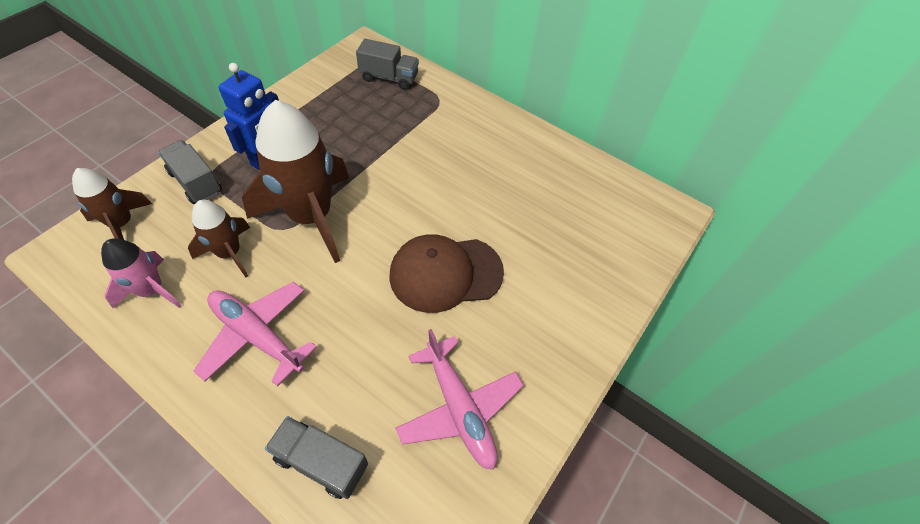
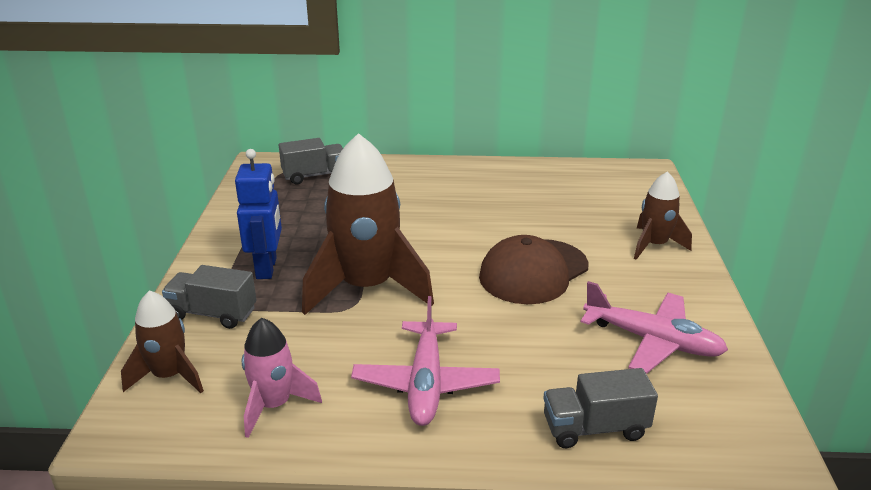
camera: 30 degrees left, 25 degrees down
(229, 253) = (320, 344): brown rocket -> brown rocket (654, 245)
(256, 335) = (426, 383): pink plane -> pink plane turned 90 degrees counterclockwise

